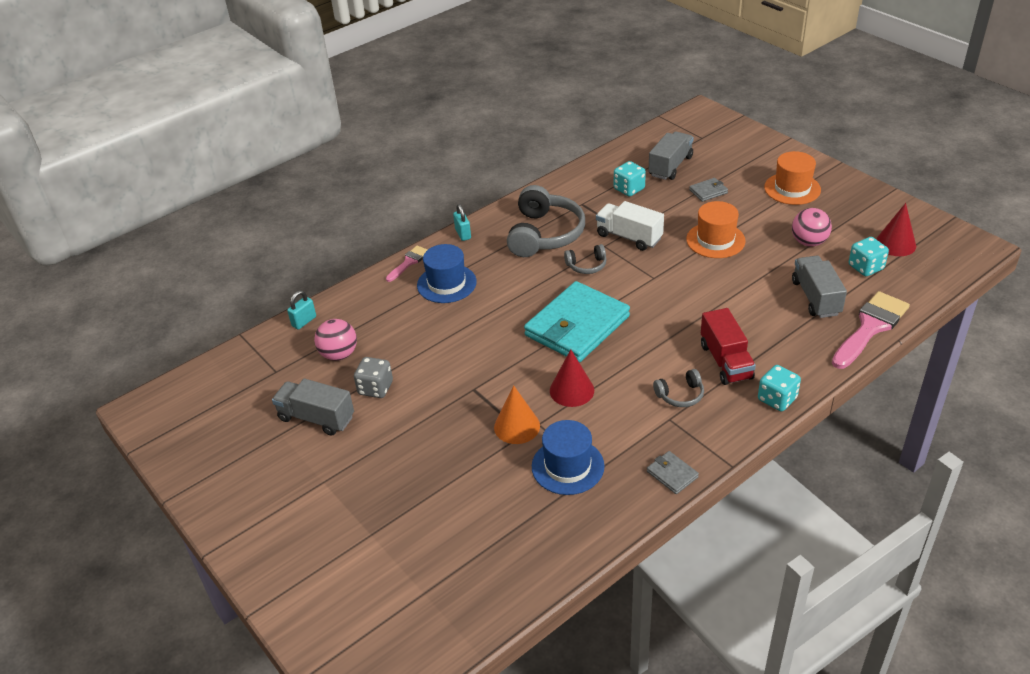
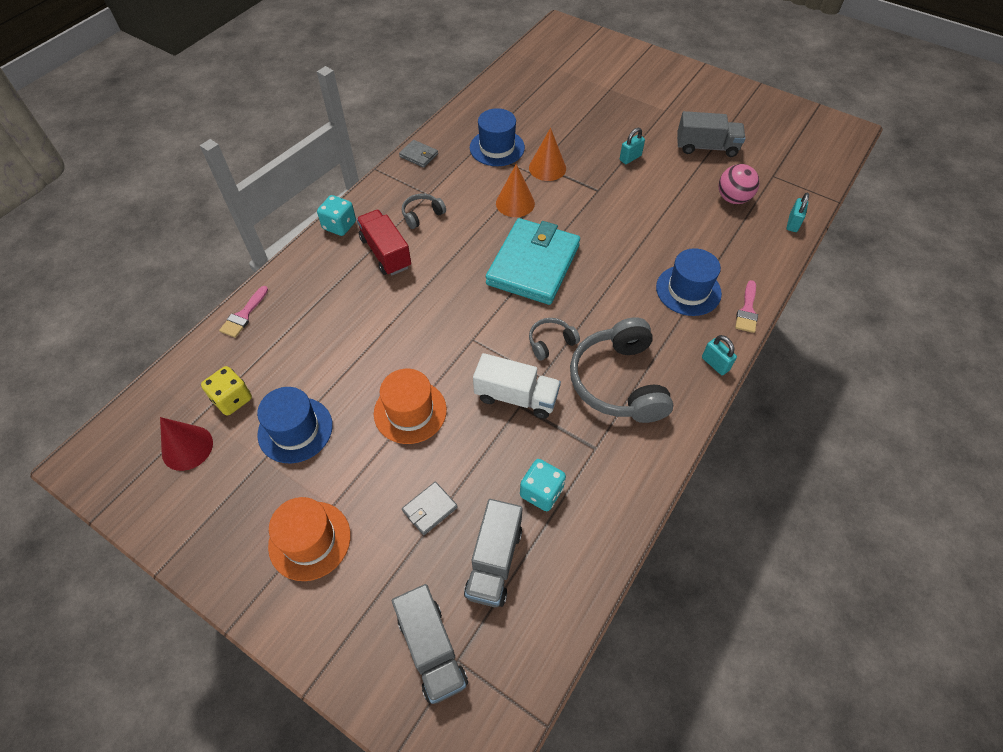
camera: 160 degrees right, 15 degrees up
(375, 388) = (678, 176): grey dice -> none
(413, 421) = (630, 158): none -> turquoise padlock
(572, 390) = (515, 203): red cone -> orange cone
(809, 242) = (295, 430): pink ball -> blue hat
(816, 298) = (295, 343): grey truck -> grey truck (431, 649)
(865, 267) = (232, 399): turquoise dice -> yellow dice
(870, 327) = (244, 315): pink brush -> pink brush, size x0.53

